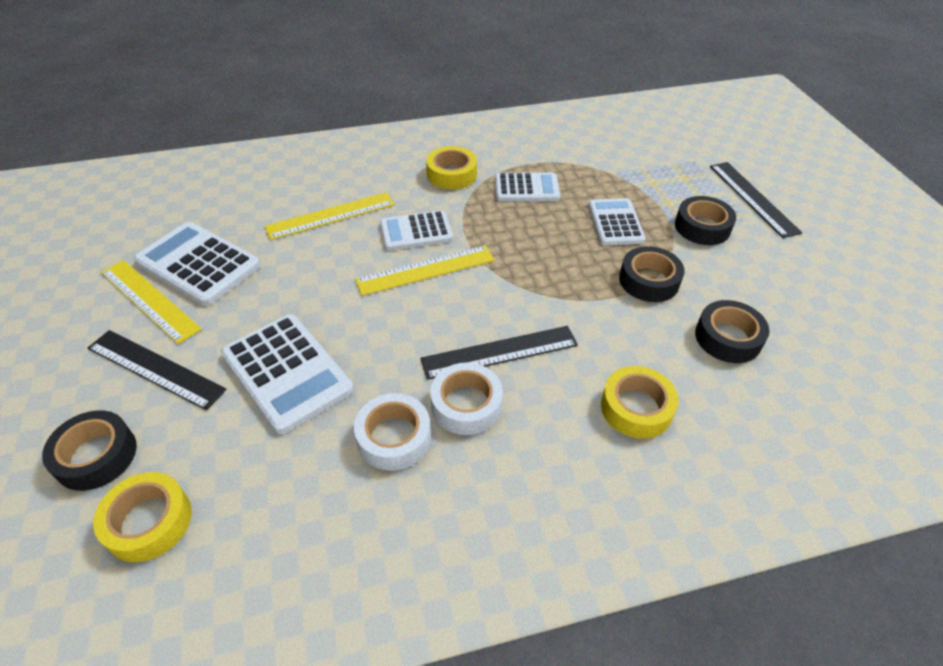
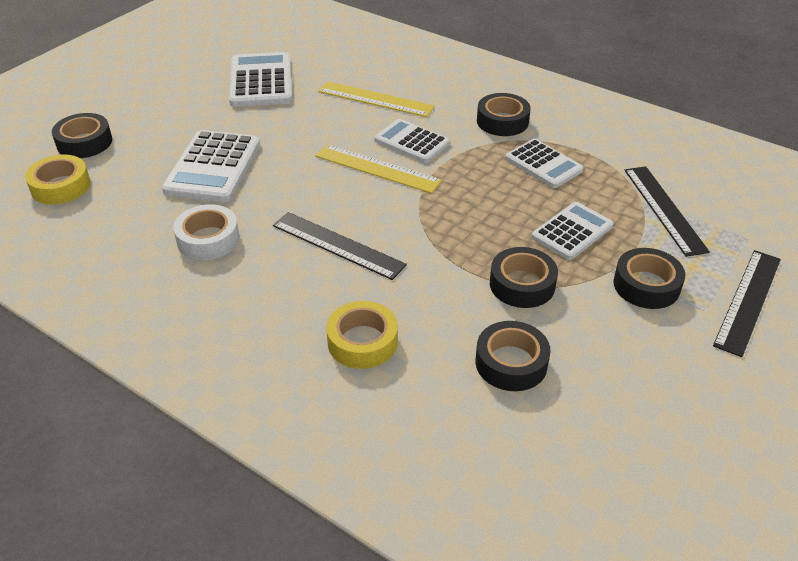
camera: 50 degrees right, 5 degrees down
(149, 300) = (210, 85): yellow ruler -> none
(155, 369) = (162, 121): black ruler -> black ruler (664, 209)
(451, 174) = (502, 121): yellow tape -> black tape
(466, 404) = (270, 255): white tape -> none

